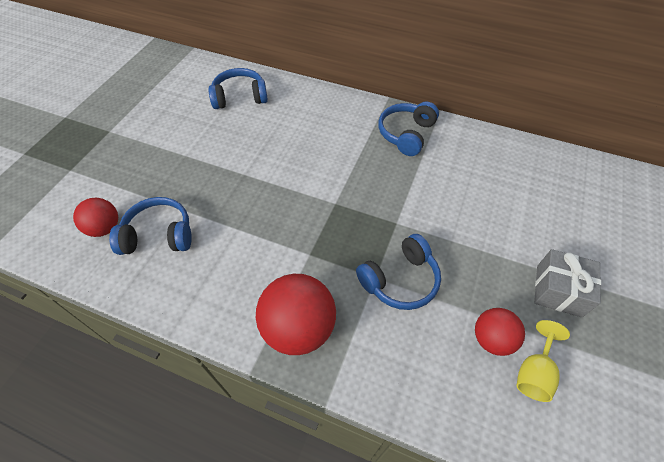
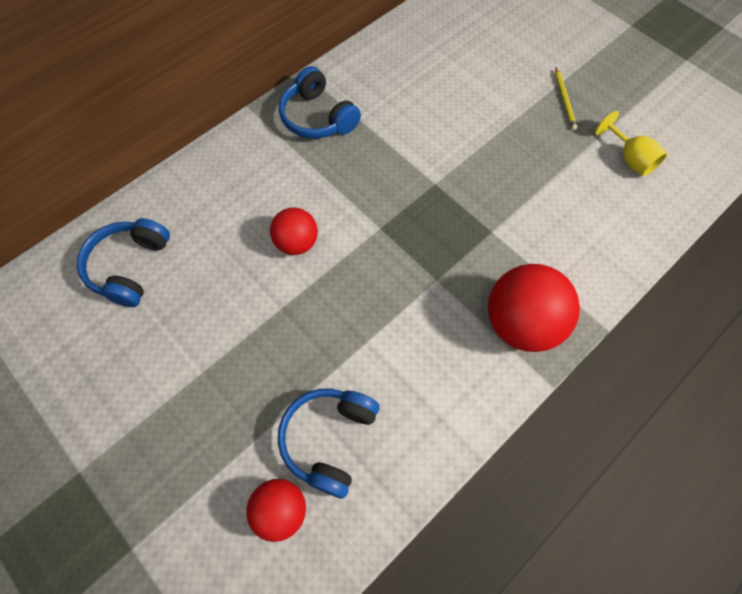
camera: 65 degrees left, 10 degrees up
(400, 280) = (504, 212): blue headphones -> none
(492, 339) = (591, 171): red ball -> red ball (296, 243)
(558, 290) = (564, 100): grey gift -> yellow pencil

